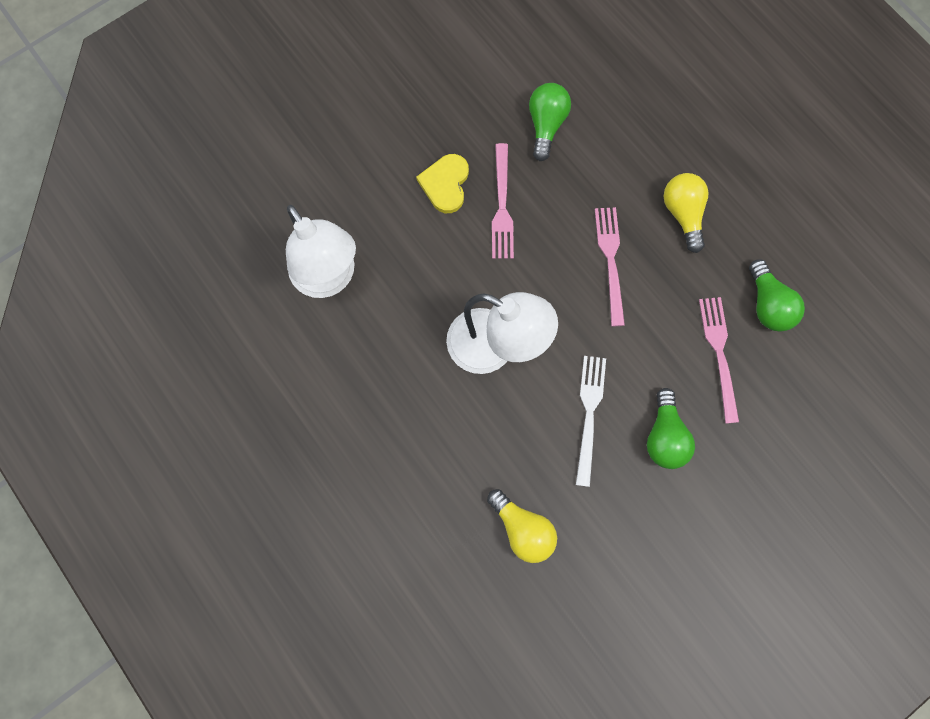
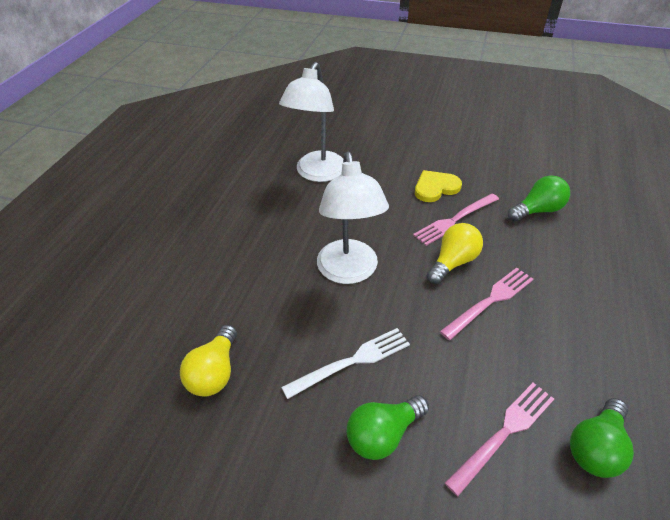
camera: 55 degrees right, 30 degrees down
(682, 214) = (585, 326): yellow light bulb -> yellow light bulb (453, 262)

